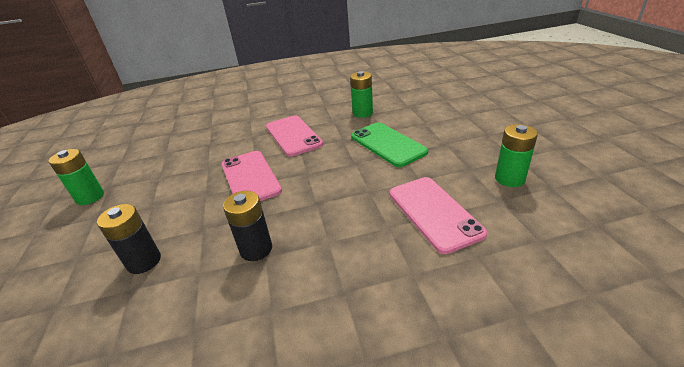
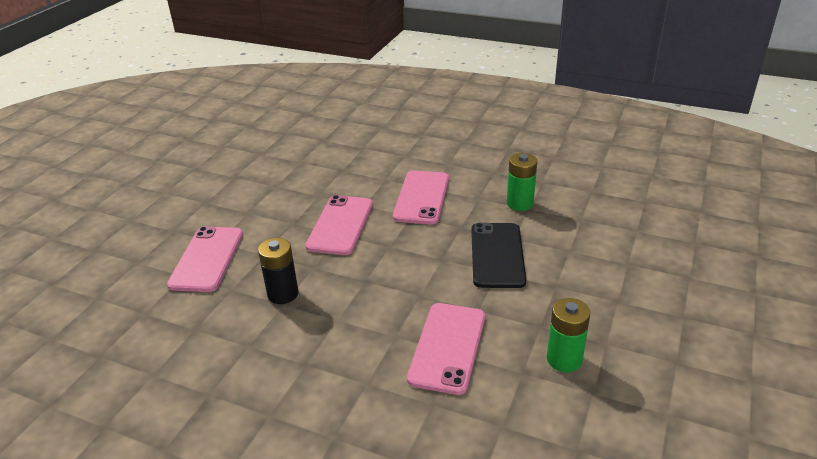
camera: 35 degrees right, 0 degrees up
(90, 197) = (216, 180): green battery -> none
(144, 261) = (207, 259): black battery -> pink phone
(387, 144) = (497, 255): green phone -> black phone

